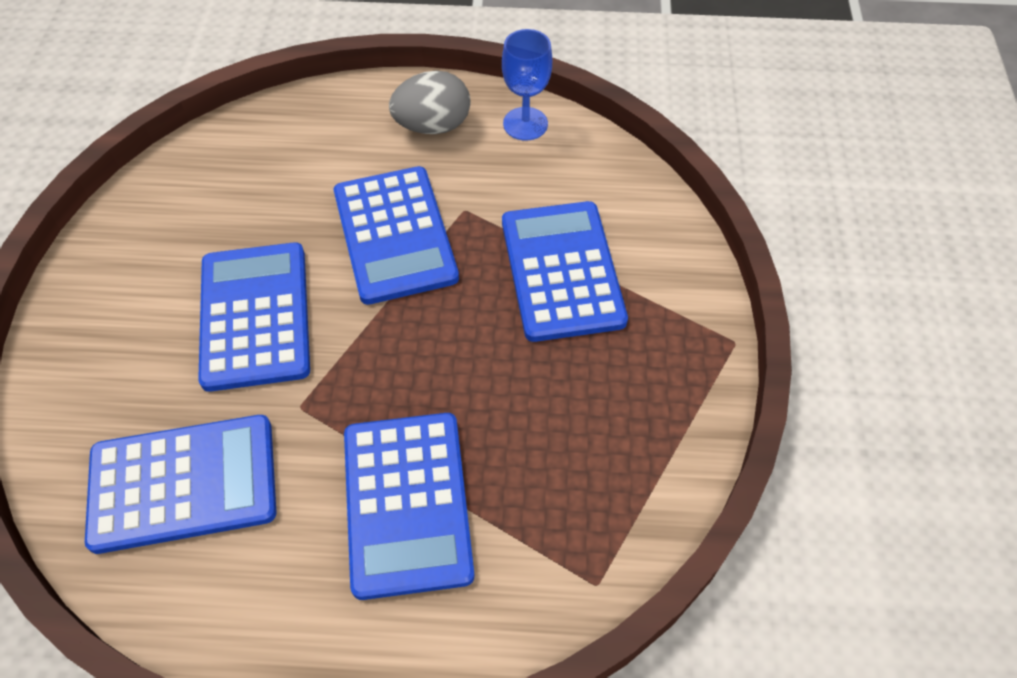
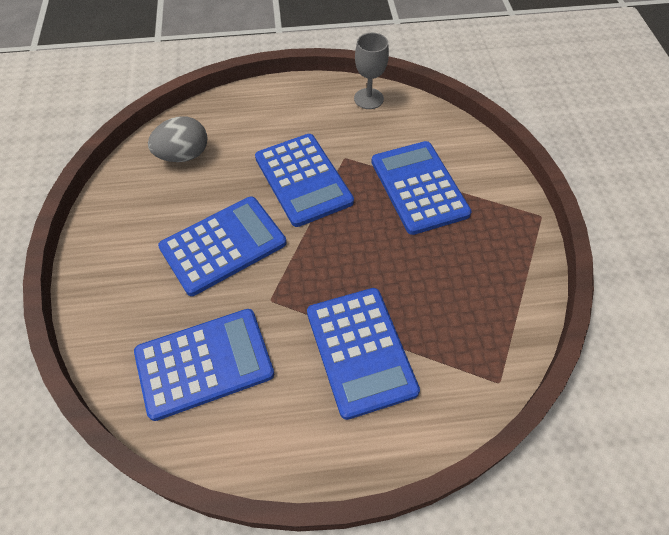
camera: 10 degrees left, 0 degrees up
(255, 316) = (223, 245): blue calculator -> blue calculator turned 75 degrees clockwise
(433, 126) = (308, 107): grey egg -> grey egg (183, 155)
(525, 124) = (368, 99): blue goblet -> grey goblet

